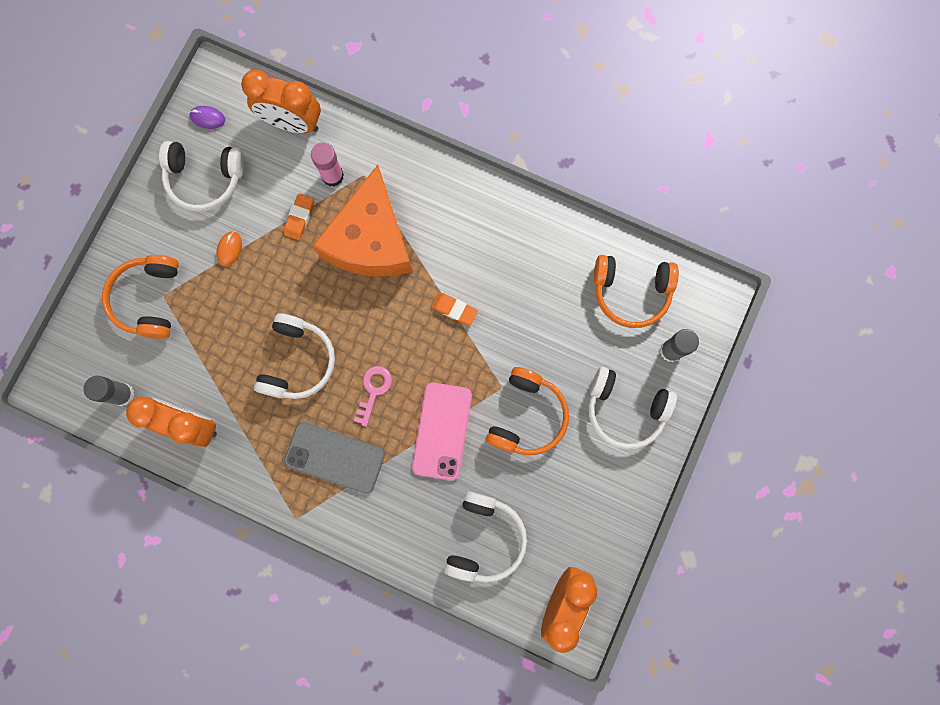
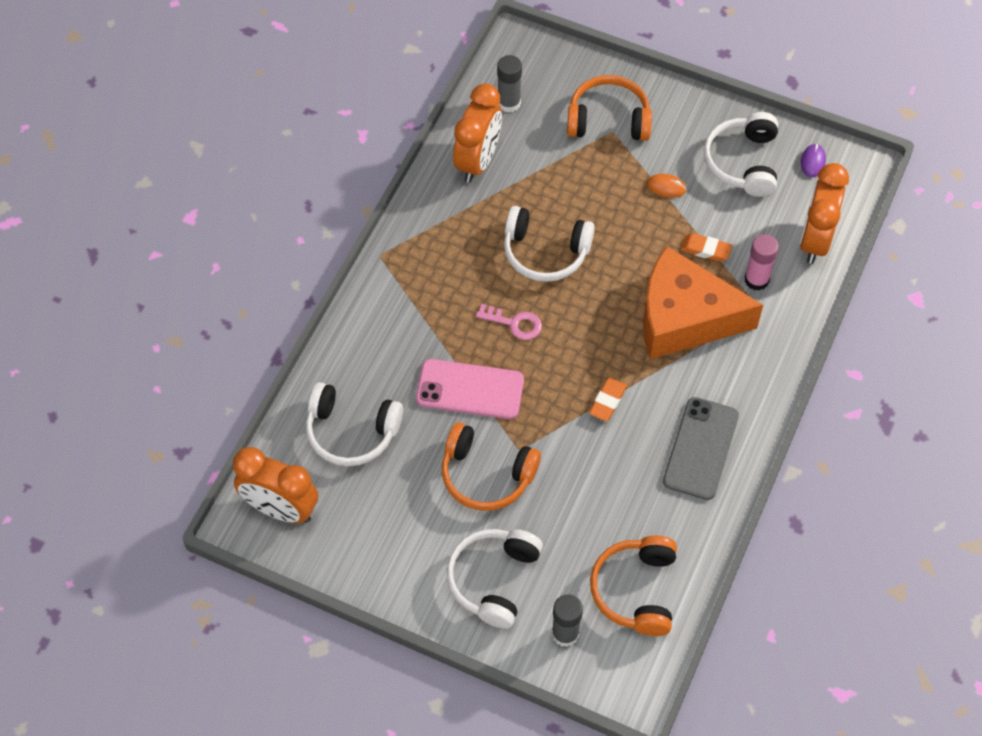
camera: 90 degrees right, 20 degrees down
(334, 457) = (442, 288): grey phone -> grey phone (700, 448)

